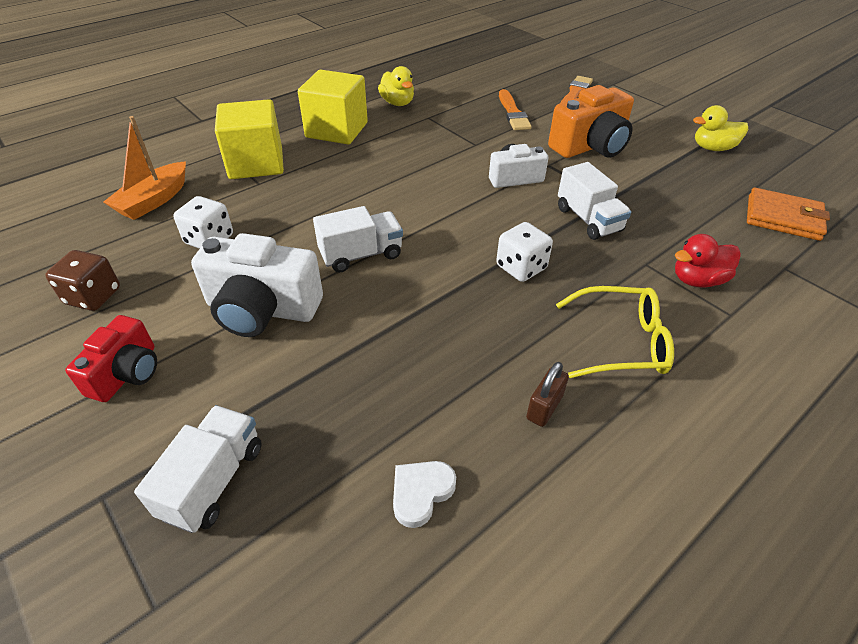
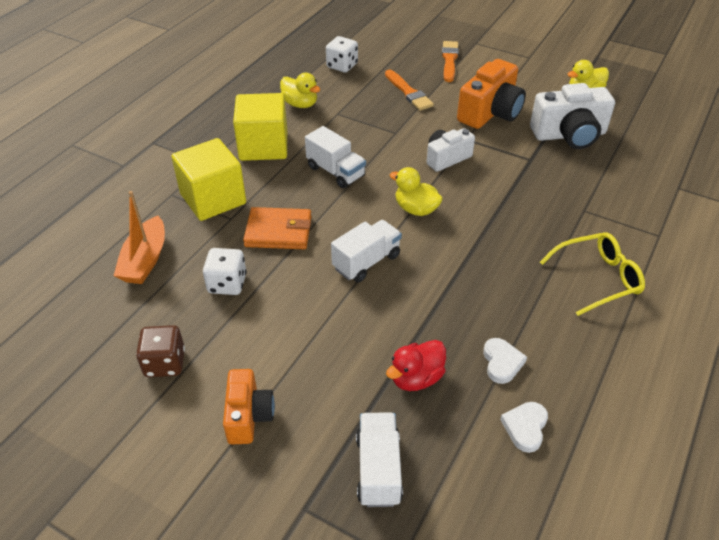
camera: 20 degrees left, 0 degrees up
(127, 373) = (248, 416): red camera -> orange camera
(262, 309) = (319, 331): white camera -> white camera (569, 135)
(441, 404) = (502, 362): none -> white heart
(449, 217) = (416, 209): none -> yellow duck
(521, 267) = (496, 238): white dice -> white dice (342, 66)
(544, 407) = (572, 342): brown padlock -> none
(588, 219) = (524, 183): white truck -> white truck (336, 172)
(697, 280) = (625, 214): red duck -> red duck (416, 378)
(783, 218) = (660, 145): orange wallet -> orange wallet (278, 231)

